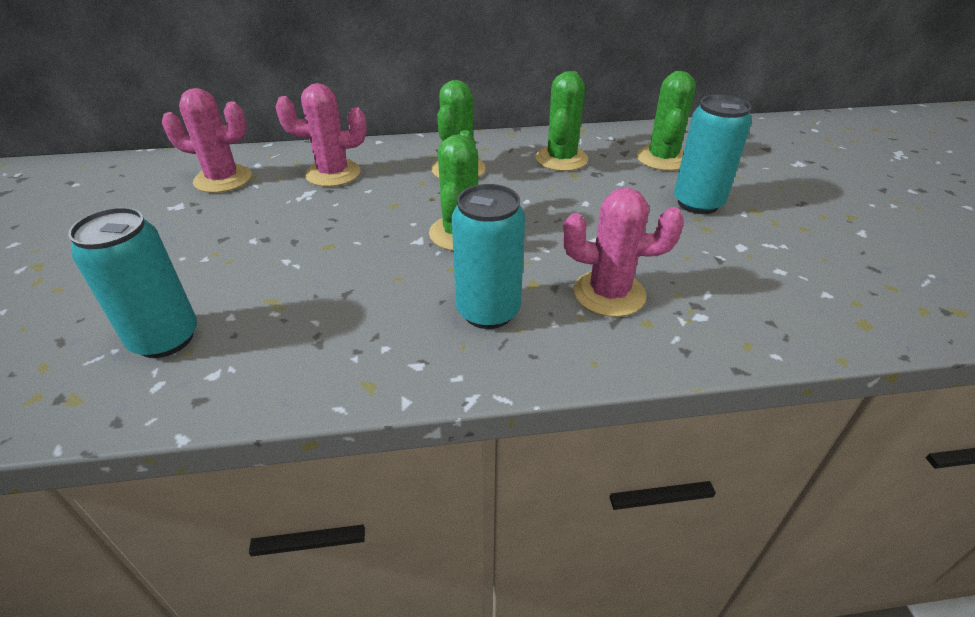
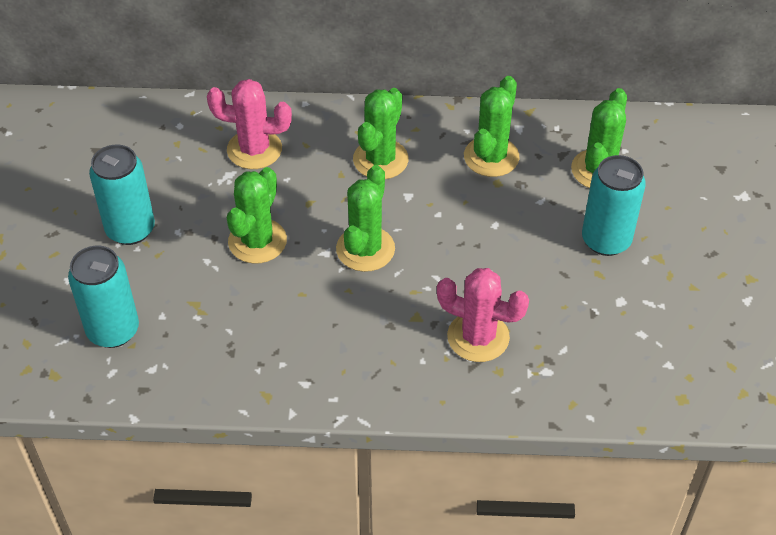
camera: 10 degrees right, 10 degrees up
(223, 179) = (147, 144): pink cactus -> none
(342, 239) = (257, 241): none -> green cactus
(488, 311) = (371, 341): turquoise can -> turquoise can (130, 229)

